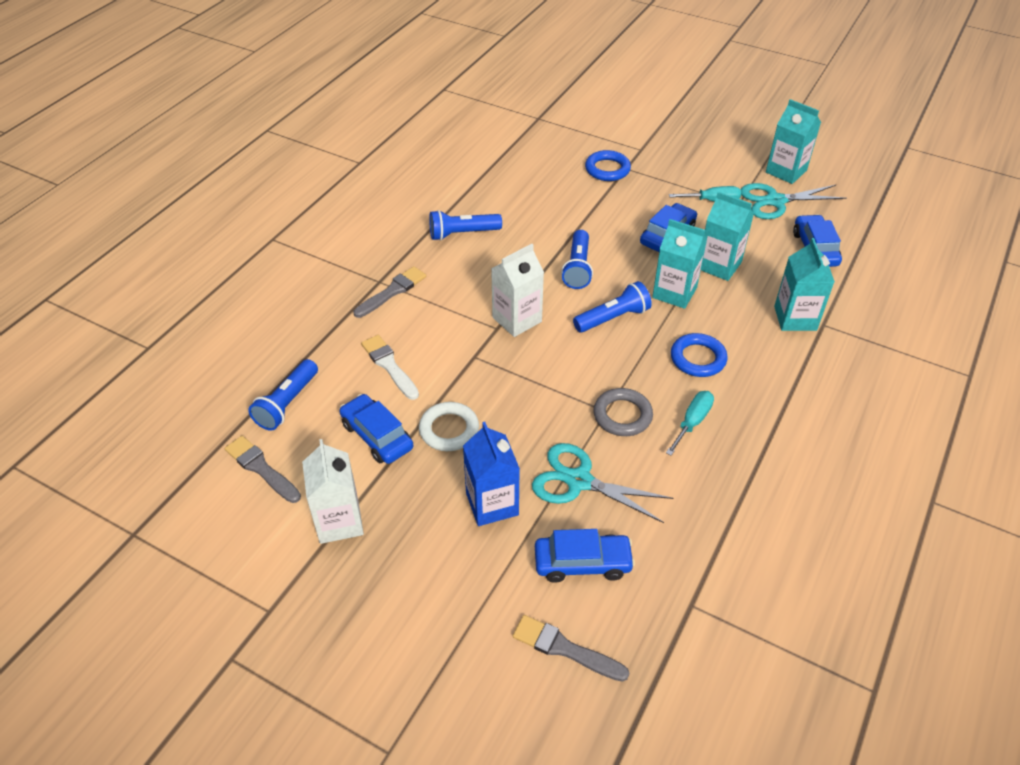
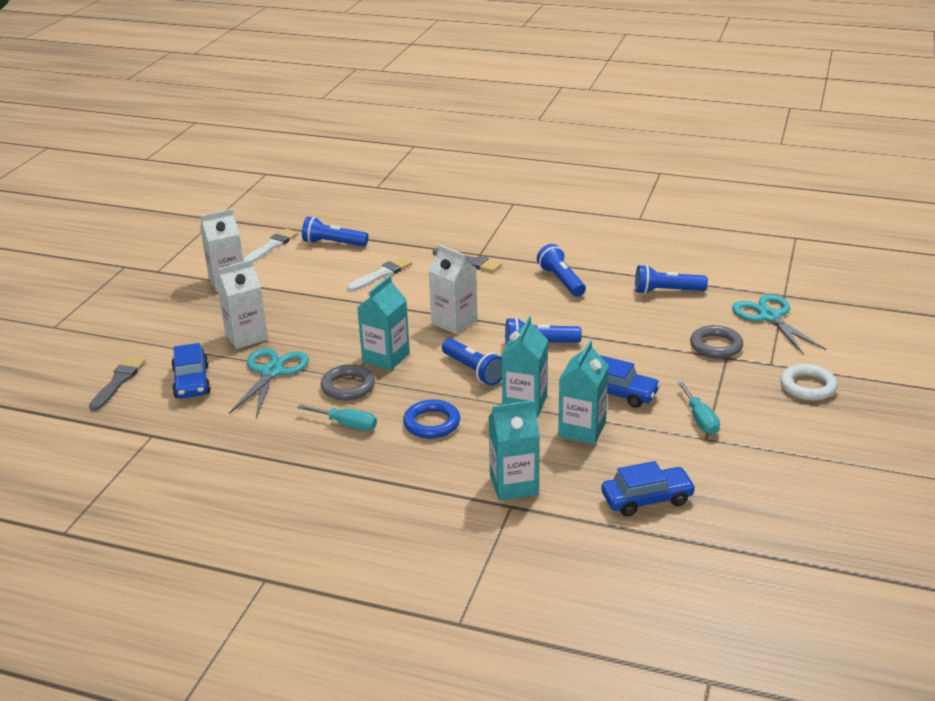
camera: 80 degrees right, 15 degrees down
(261, 468) = (272, 246): grey brush -> white brush
(377, 436) = (307, 281): blue car -> none
(449, 430) = (318, 309): white ring -> white ring (807, 386)
(492, 504) = (246, 336): blue carton -> white carton
(508, 175) = (666, 291): none -> blue flashlight
(607, 169) = (716, 346): blue ring -> grey ring
(775, 201) = (728, 466): turquoise scissors -> turquoise scissors (769, 317)
(786, 171) = (800, 474): turquoise carton -> turquoise carton (386, 357)

